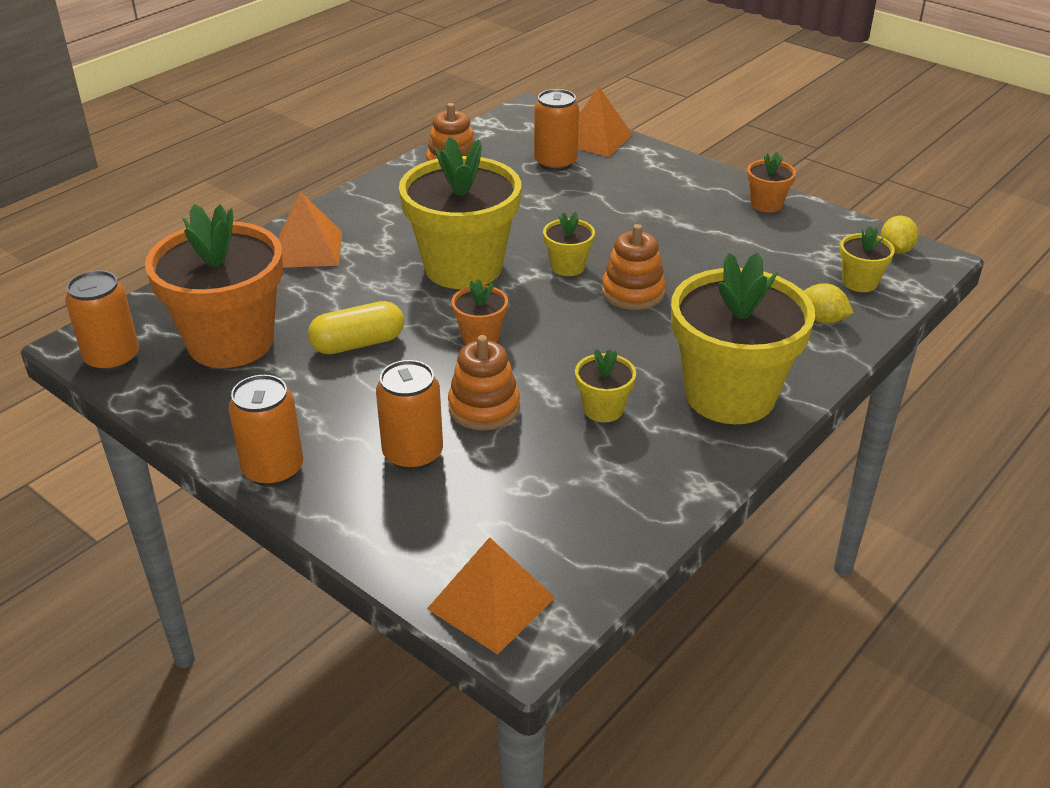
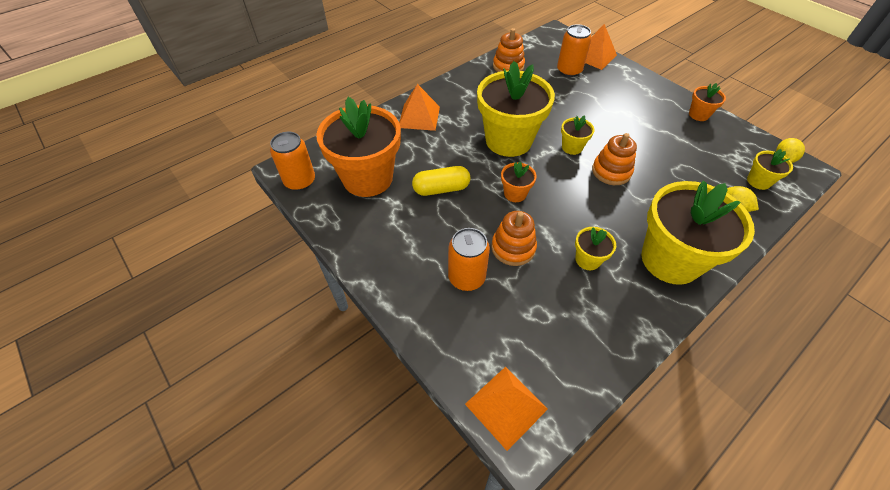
camera: 10 degrees right, 15 degrees up
(273, 469) = (382, 277): orange can -> none

